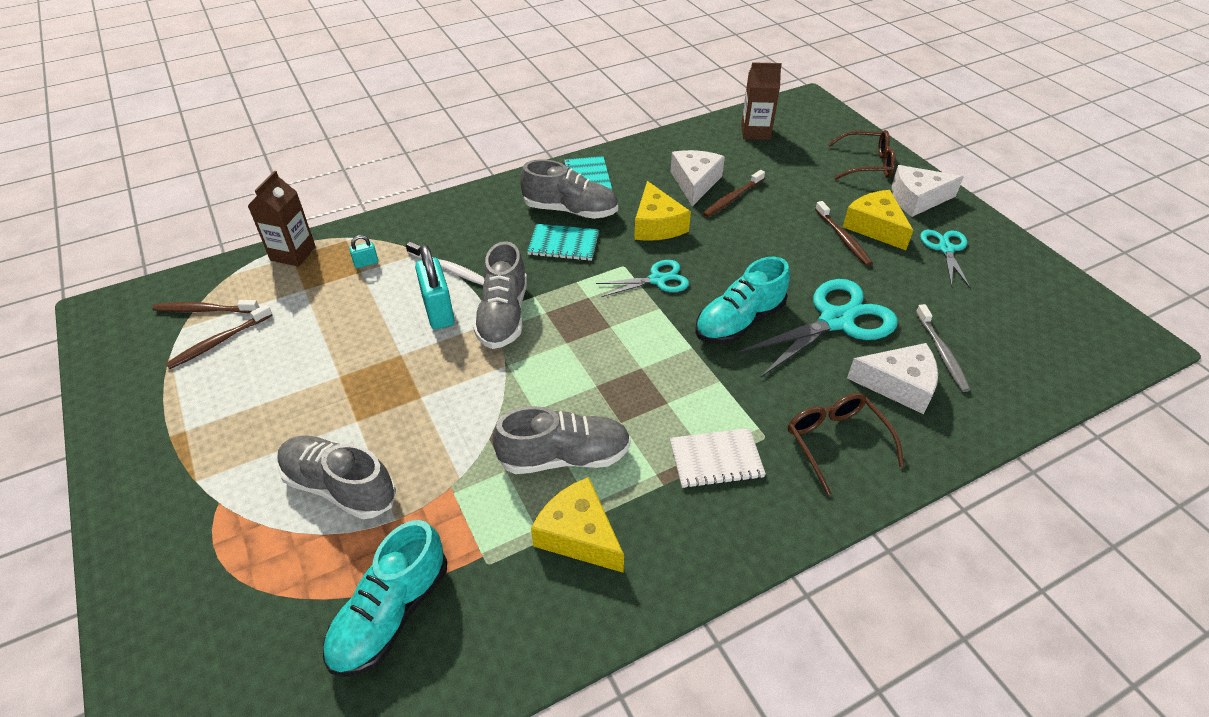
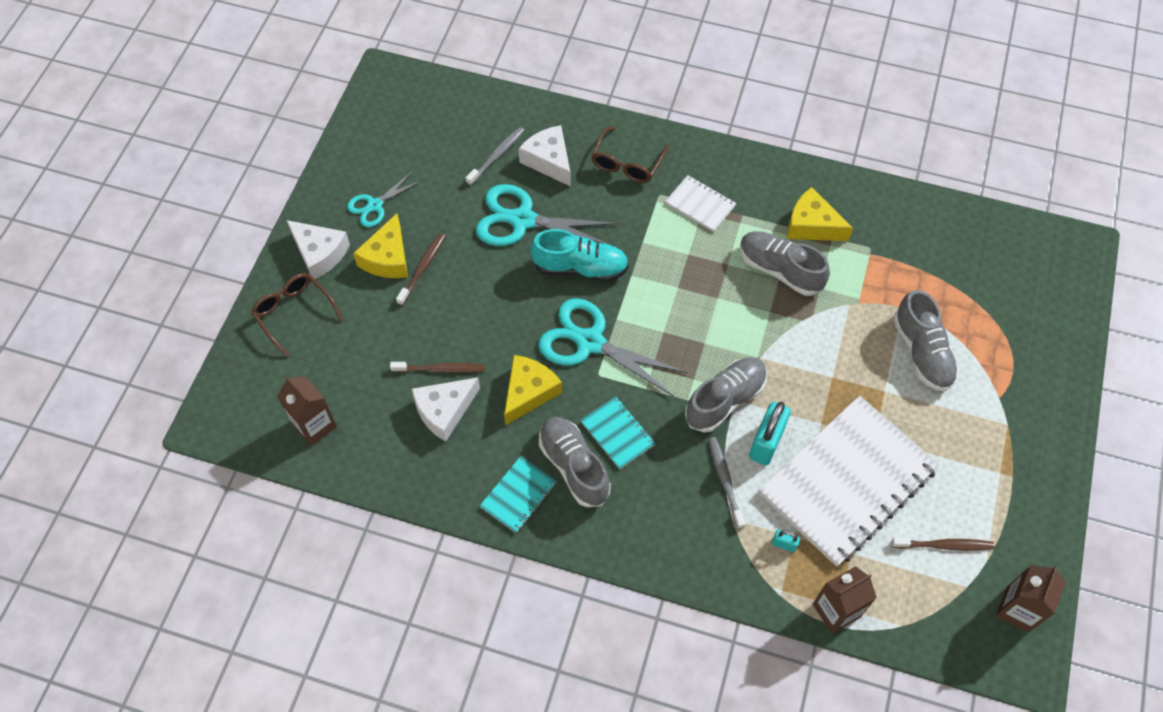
camera: 135 degrees left, 15 degrees up
(124, 340) = (1017, 609): none -> brown carton
(204, 310) = (941, 594): brown toothbrush -> none
(342, 330) = (847, 481): none -> white notebook
(391, 614) = (936, 261): turquoise shoe -> none
(449, 269) = (725, 481): white toothbrush -> grey toothbrush
(579, 535) = (811, 225): yellow cheese -> yellow cheese turned 120 degrees clockwise
(657, 279) = (590, 342): turquoise scissors -> turquoise scissors, size x1.77

